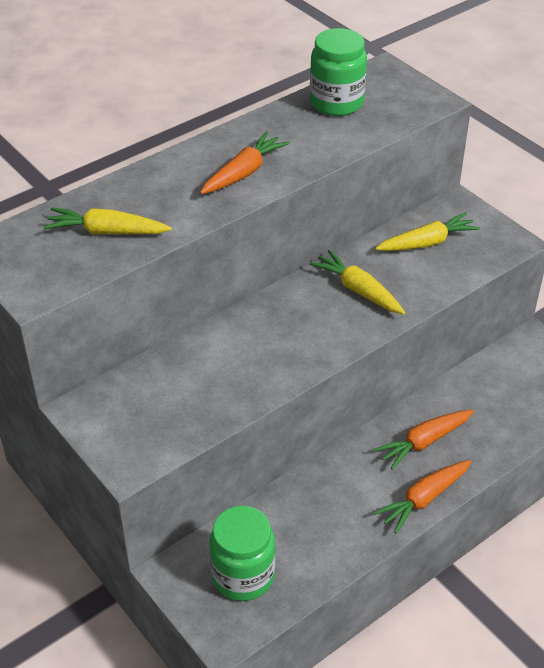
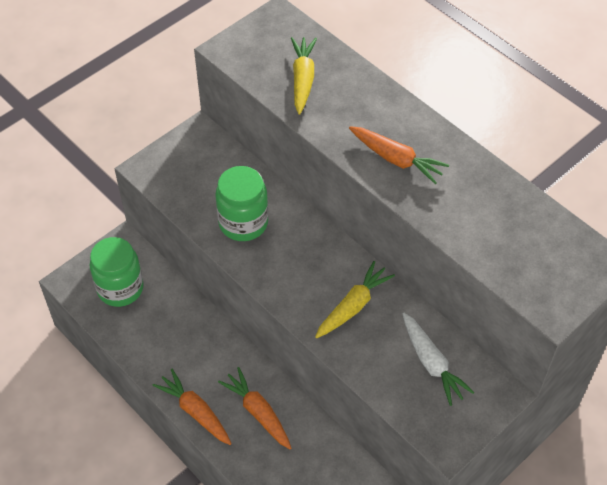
camera: 85 degrees right, 10 degrees up
(336, 103) = (527, 223): green jar -> green jar (243, 223)
(427, 242) = (431, 363): yellow carrot -> white carrot

